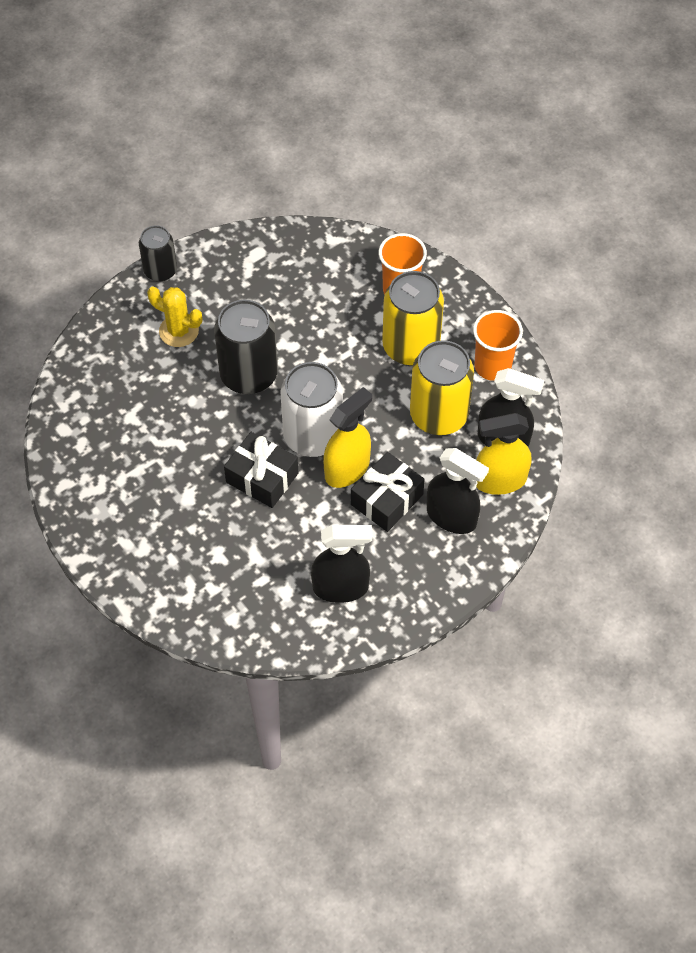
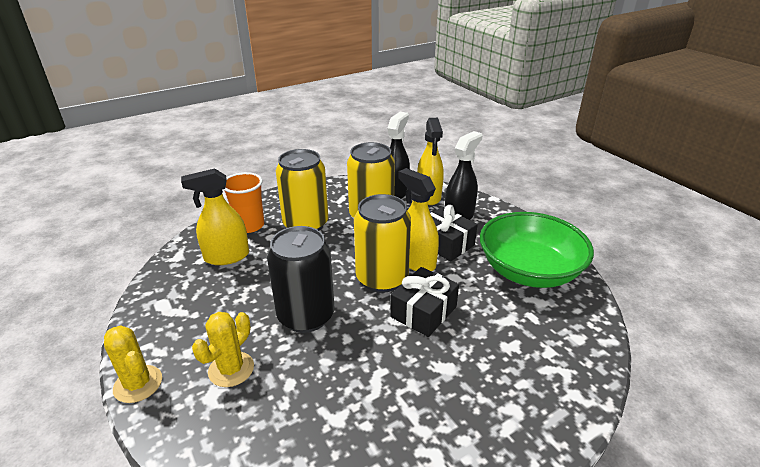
camera: 85 degrees left, 25 degrees down
(160, 271) = (138, 384): black can -> yellow cactus
(313, 436) = (382, 278): white can -> yellow can
(337, 284) = (226, 257): none -> yellow spray bottle
(341, 587) = (529, 271): black spray bottle -> green bowl
(492, 366) = (334, 192): orange cup -> none

